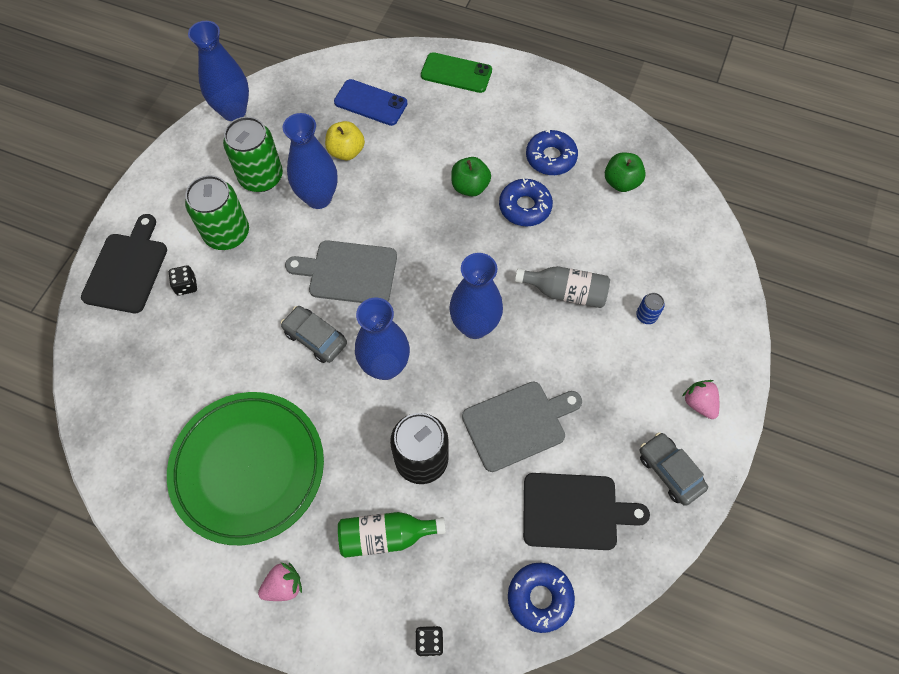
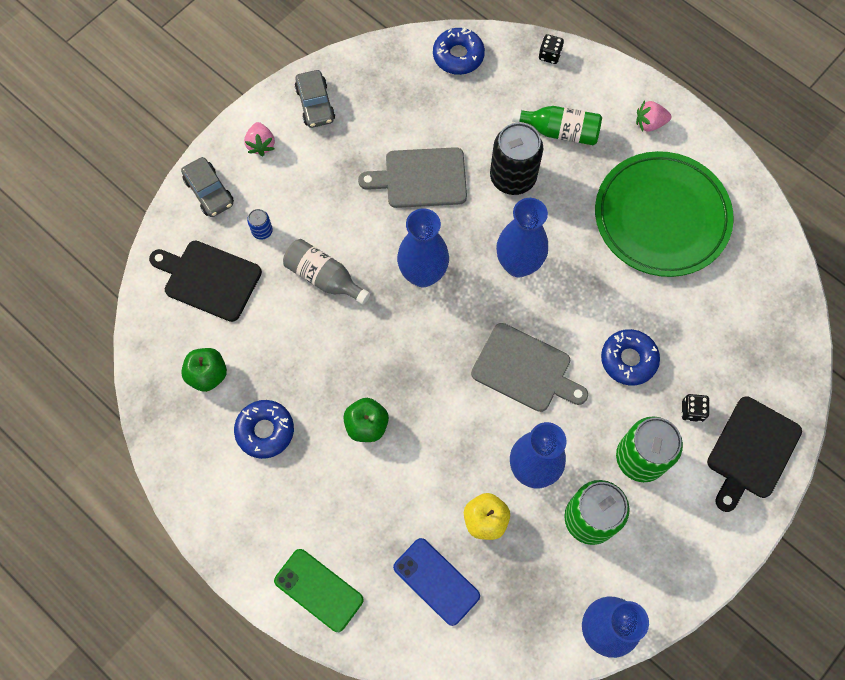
camera: 160 degrees left, 5 degrees up
(315, 338) = (575, 312): grey car -> grey car (209, 192)
(525, 207) = (320, 381): blue donut -> blue donut (628, 359)
(575, 511) = (405, 101): black cutting board -> black cutting board (209, 279)

